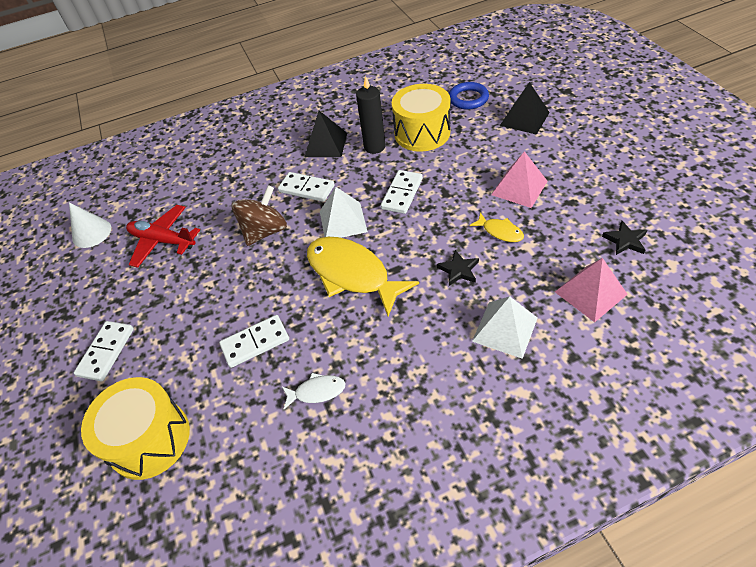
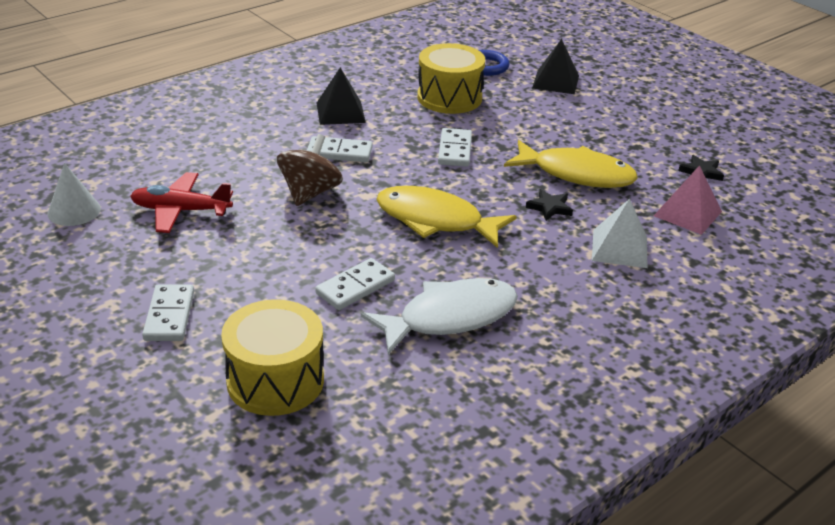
camera: 25 degrees left, 15 degrees down
(317, 391) = (450, 317): white fish -> white fish, size x2.19
(343, 221) = (399, 177): white pyramid -> none
(374, 147) = (400, 112): black candle -> none
(500, 231) = (576, 174): yellow fish -> yellow fish, size x2.19
(519, 188) = (578, 138): pink pyramid -> none

